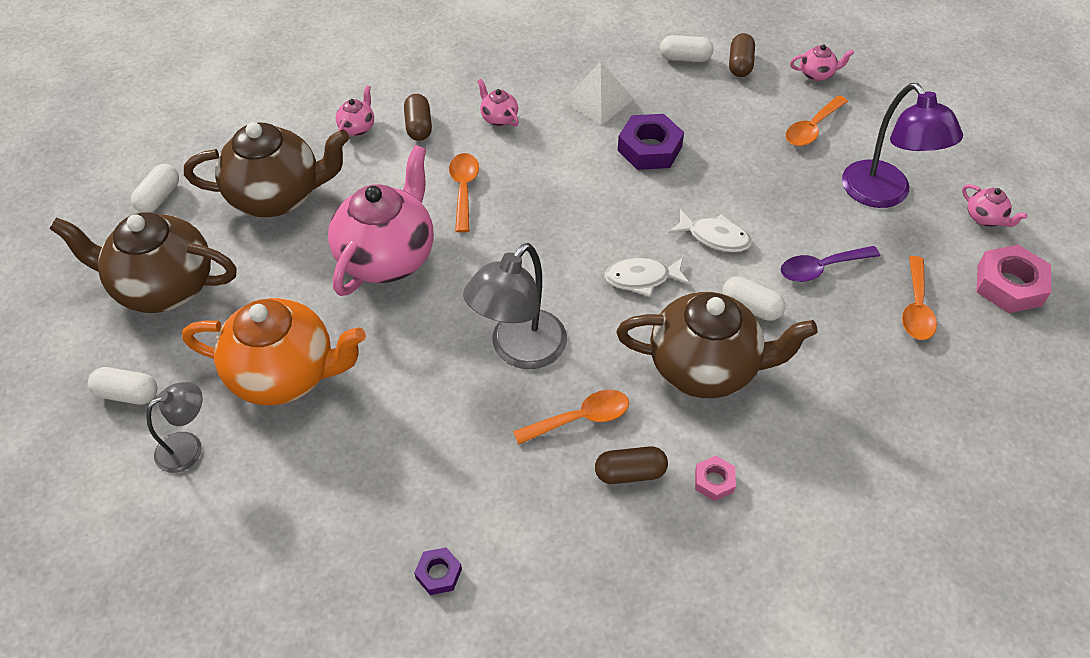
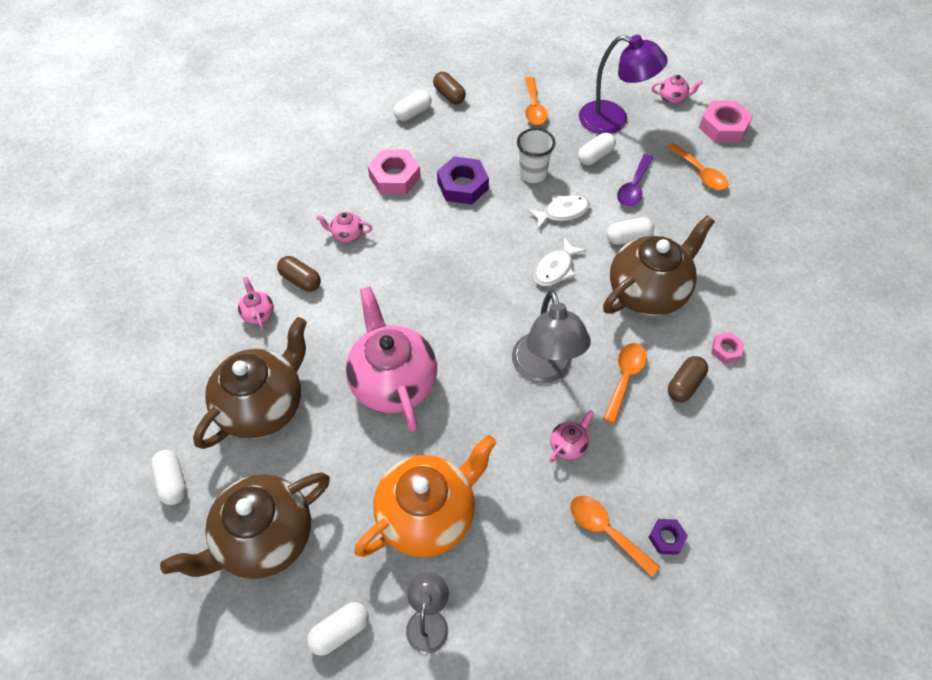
camera: 45 degrees left, 5 degrees up
(463, 189) = (385, 298): orange spoon -> orange spoon (605, 531)
(598, 100) = (395, 177): white pyramid -> pink nut
(730, 184) = (532, 174): none -> white cup
(817, 74) = (498, 72): pink teapot -> pink teapot (568, 445)
(818, 213) = (595, 156): none -> white capsule

